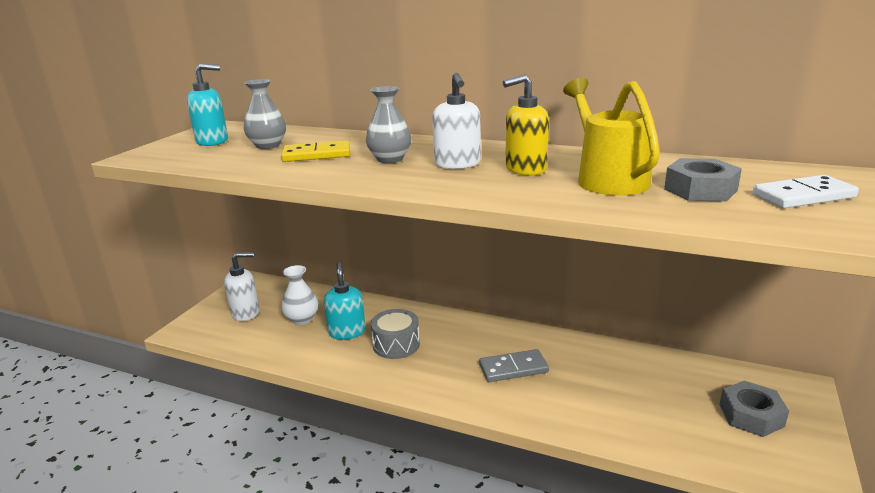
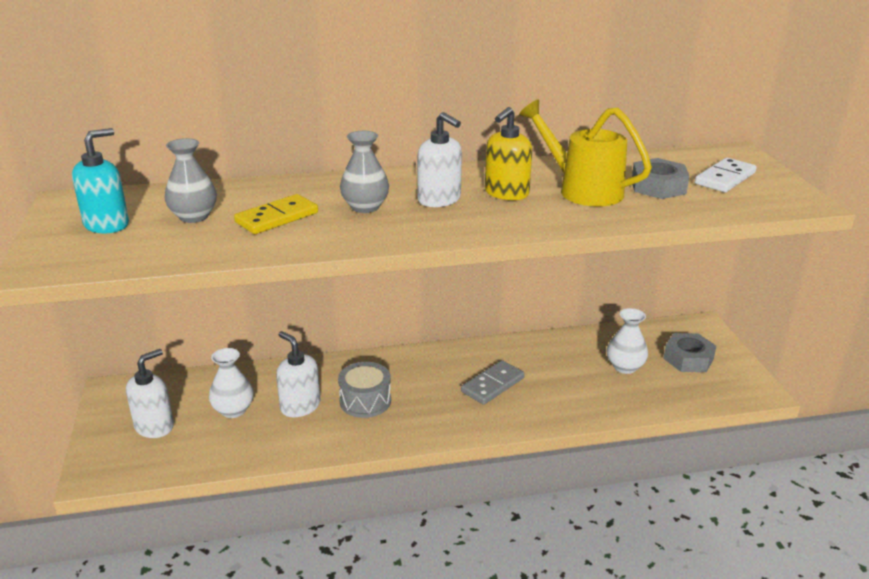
camera: 35 degrees left, 5 degrees up
(347, 332) = (300, 406): turquoise soap dispenser -> white soap dispenser
(665, 398) = (625, 367): none -> white vase

